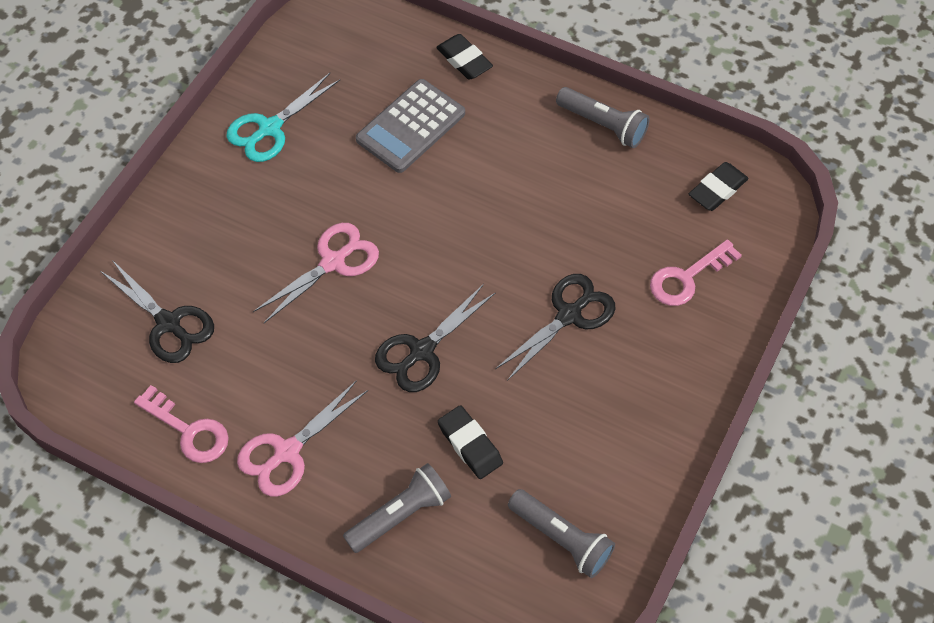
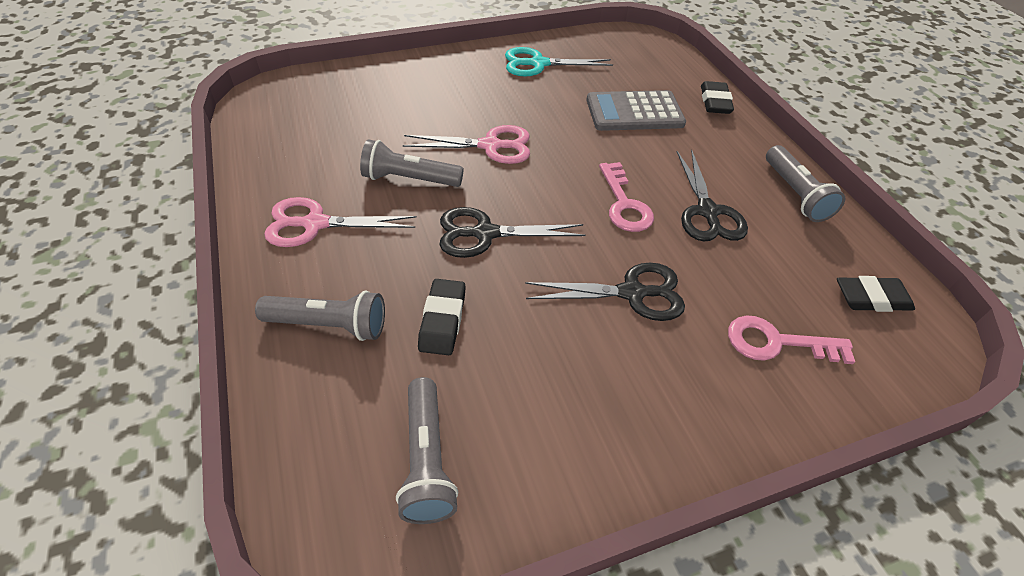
camera: 40 degrees right, 10 degrees down
(168, 323) = (350, 111): black scissors -> black scissors (707, 212)
(189, 430) = (279, 168): pink key -> pink key (624, 204)
(308, 350) = (409, 179): none -> grey flashlight

